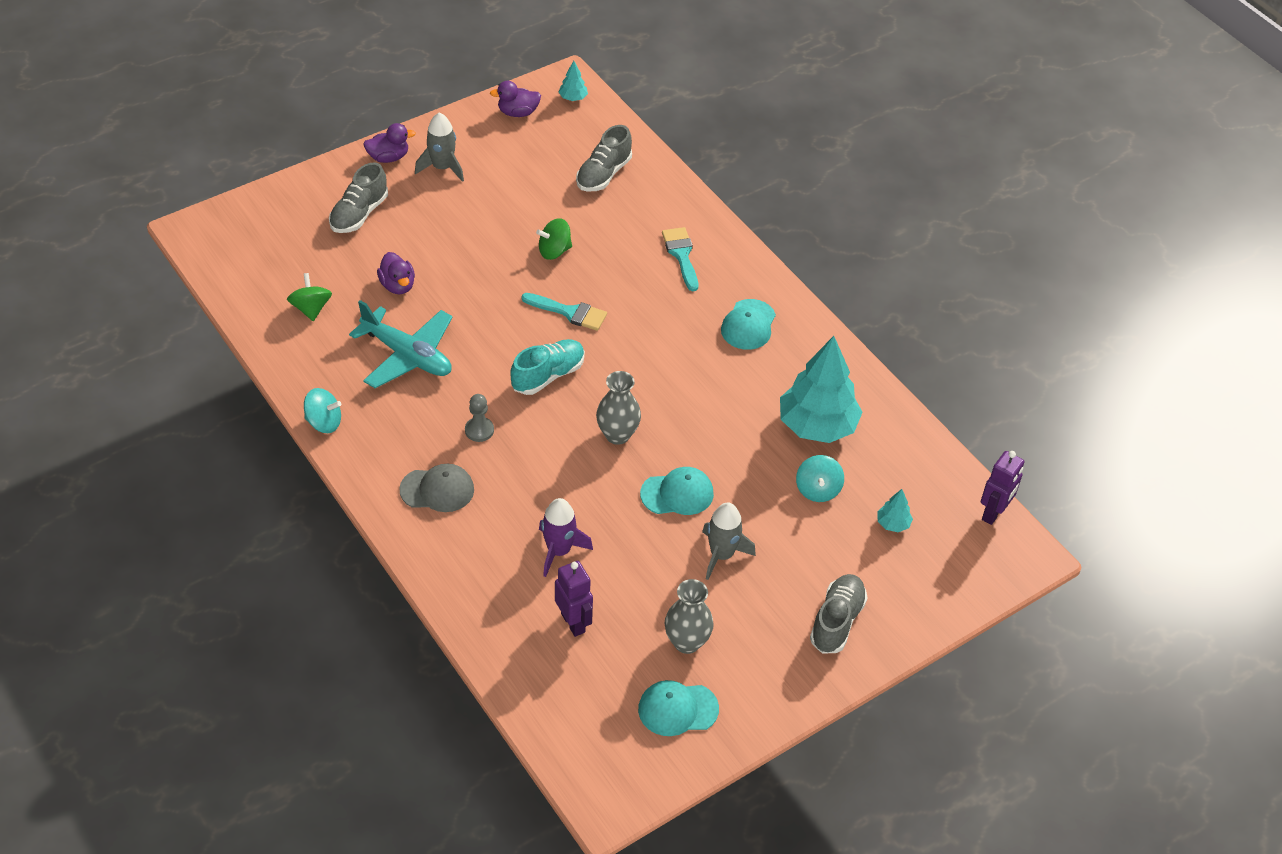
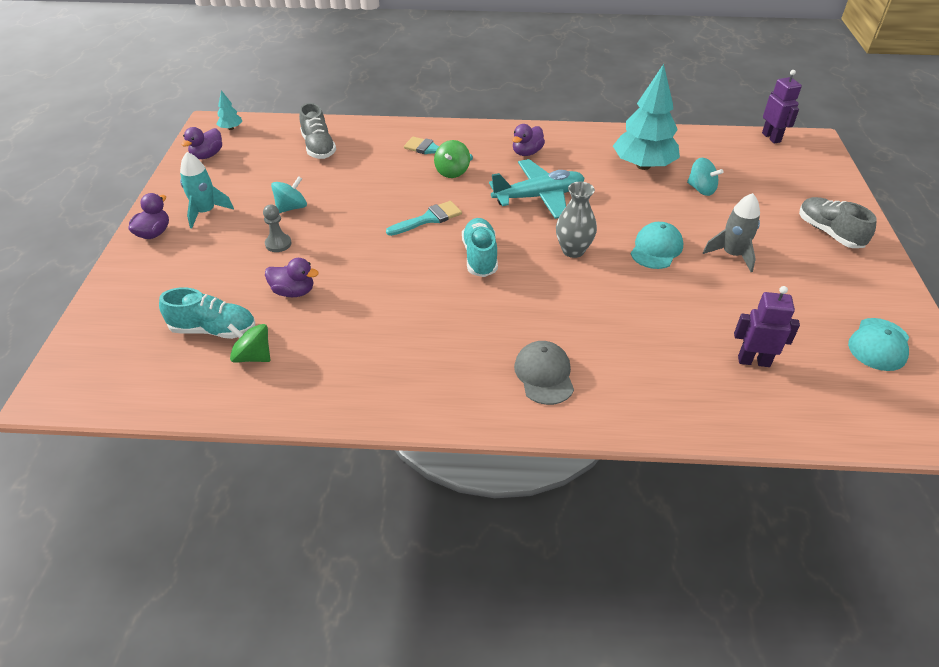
camera: 50 degrees left, 5 degrees down
(317, 269) = (213, 330): none -> turquoise shoe
(324, 422) = (395, 413): turquoise spinning top -> turquoise spinning top (291, 208)
(359, 214) = (188, 277): grey shoe -> none
(407, 355) = (376, 322): turquoise plane -> turquoise plane (539, 197)
(437, 490) = (544, 374): grey cap -> grey cap turned 45 degrees counterclockwise
(442, 168) = (205, 212): grey rocket -> turquoise rocket
(479, 430) = (500, 319): grey pawn -> grey pawn (278, 244)
(554, 251) = (360, 199): green spinning top -> green spinning top (452, 171)
(559, 551) = (669, 334): purple rocket -> none
(686, 642) = (810, 309): grey vase -> none
(748, 325) = (527, 152): turquoise cap -> purple duck
(893, 524) = (754, 174): turquoise tree -> none

